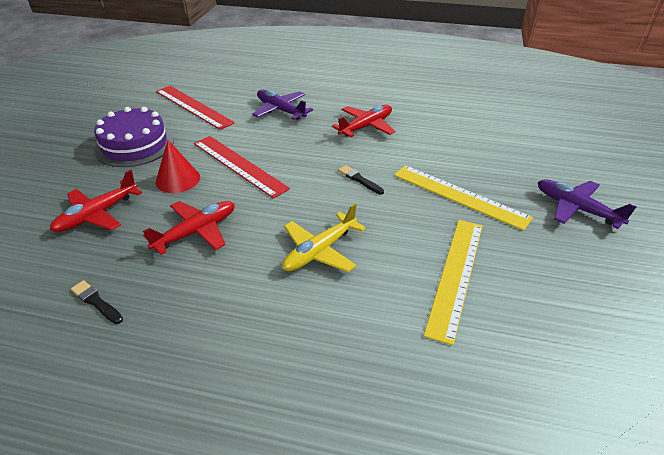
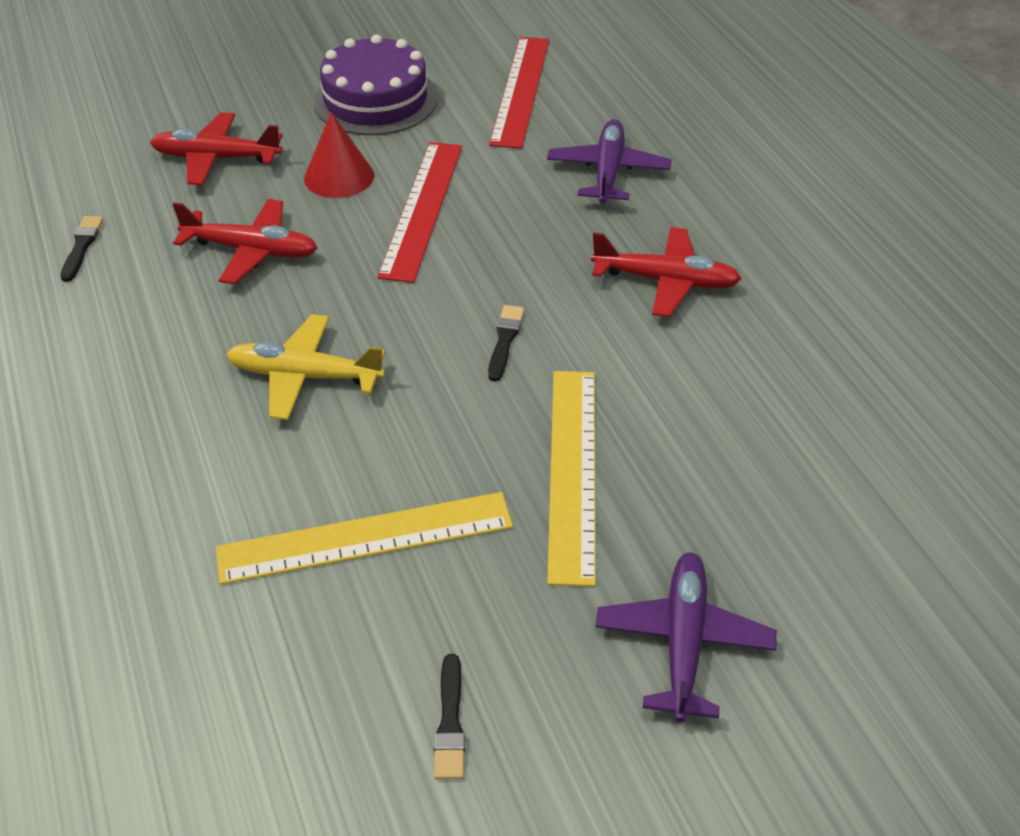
camera: 55 degrees right, 5 degrees up
(592, 294) = (450, 722): none -> black brush

